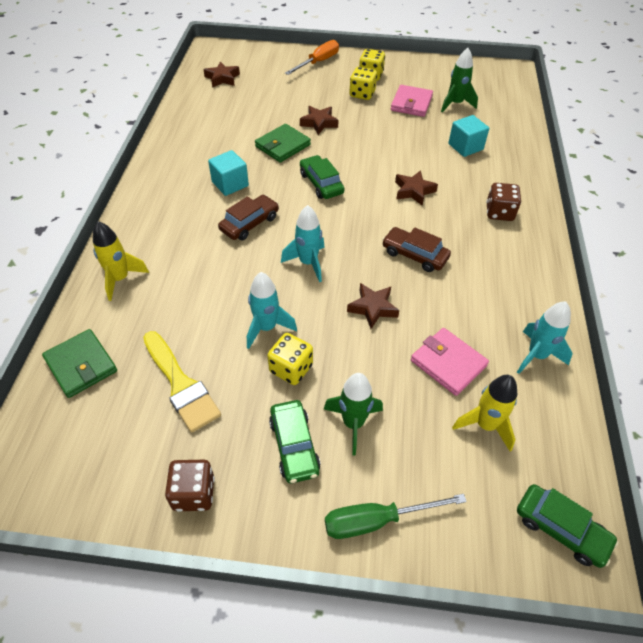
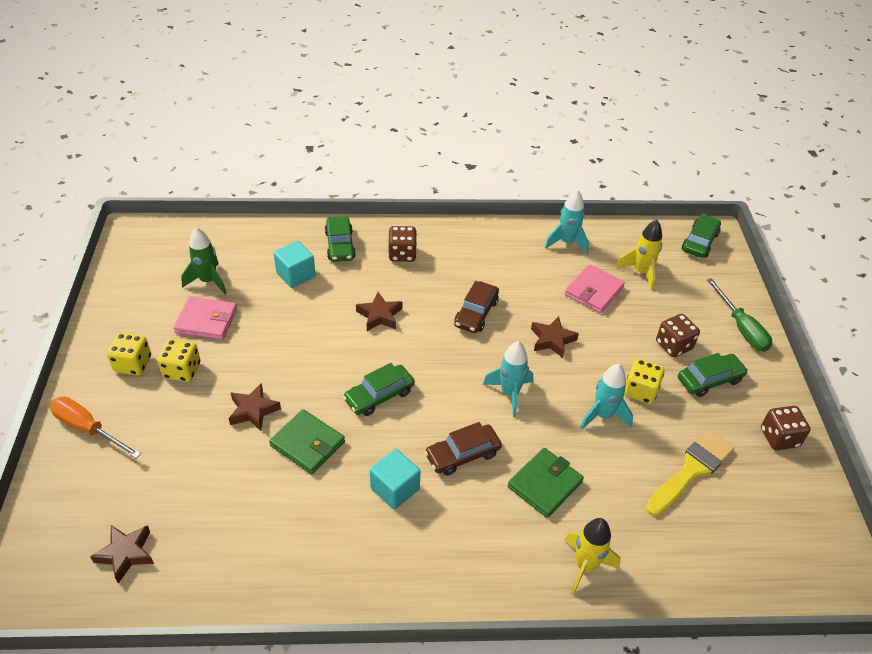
camera: 100 degrees left, 5 degrees down
(81, 365) = (708, 565): green wallet -> green wallet (545, 484)
(249, 223) = (462, 454): brown car -> brown car turned 60 degrees counterclockwise
(353, 423) = (673, 345): green rocket -> brown dice
(508, 174) = (340, 245): none -> green car

